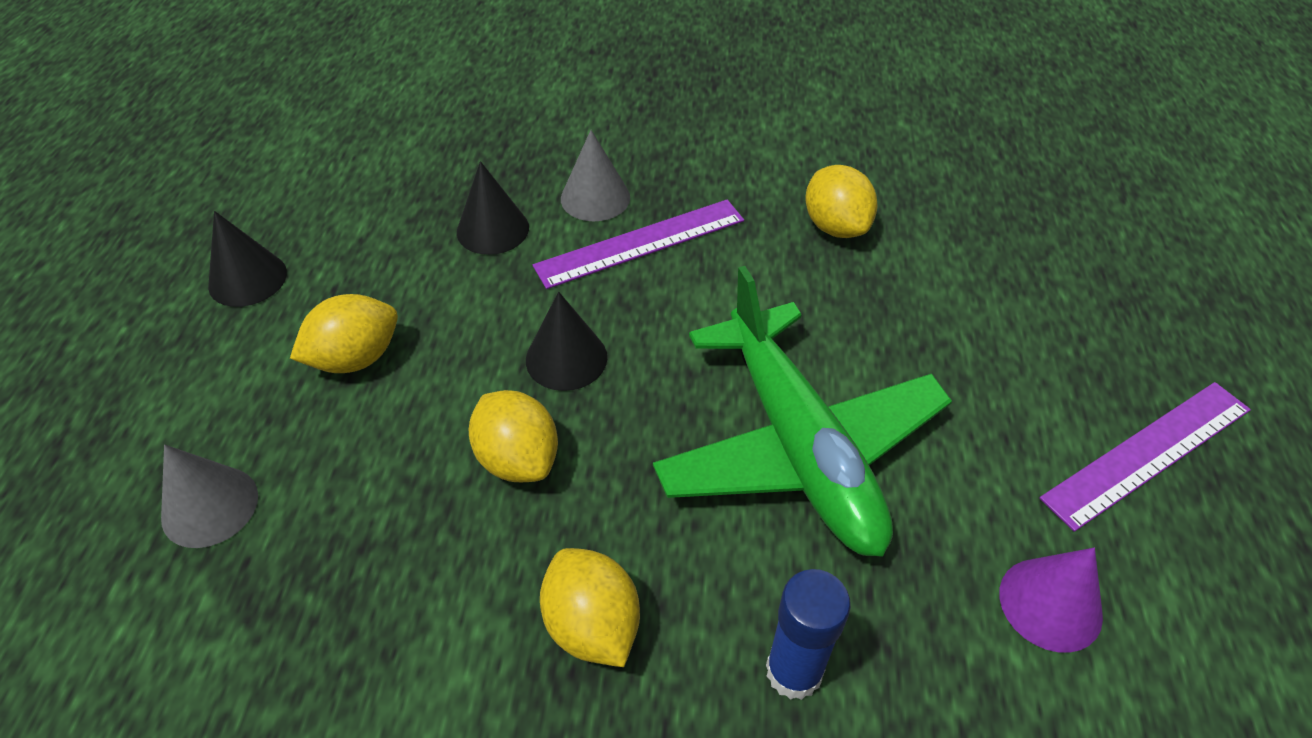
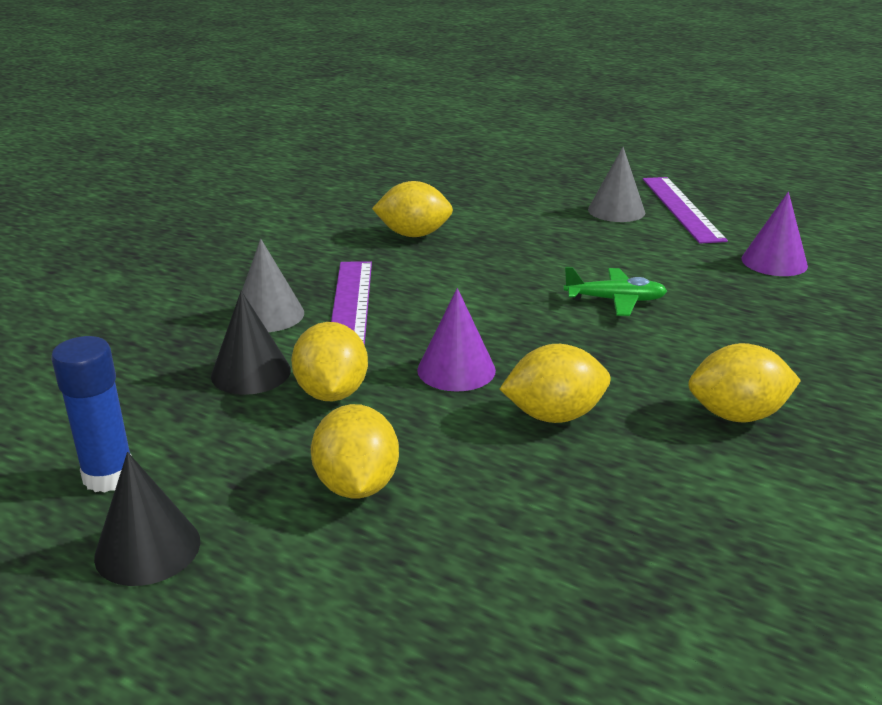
camera: 65 degrees left, 20 degrees down
(210, 506) = (498, 621): grey cone -> grey cone (616, 211)
(484, 290) = (332, 393): none -> yellow lemon
(566, 358) = (456, 370): black cone -> purple cone
(794, 671) = (798, 348): blue glue stick -> blue glue stick (109, 476)
(799, 446) = (615, 300): green plane -> green plane, size x0.42

